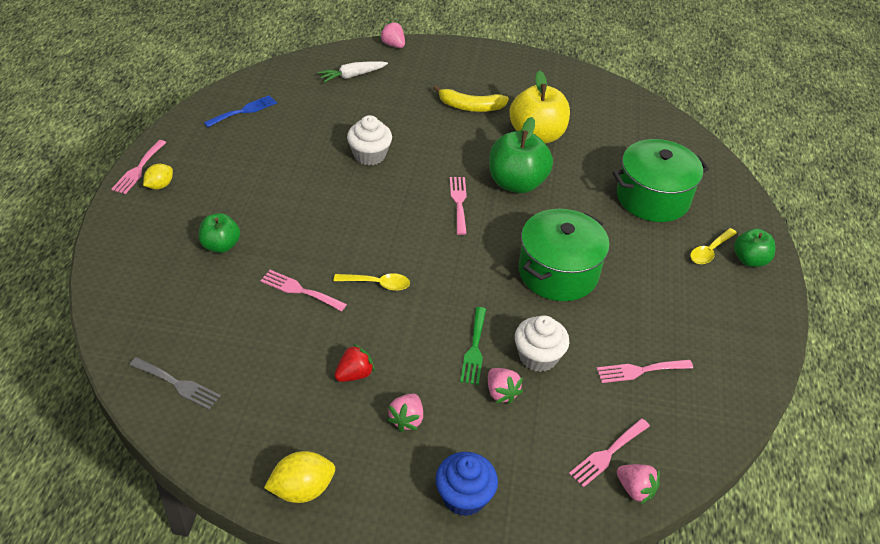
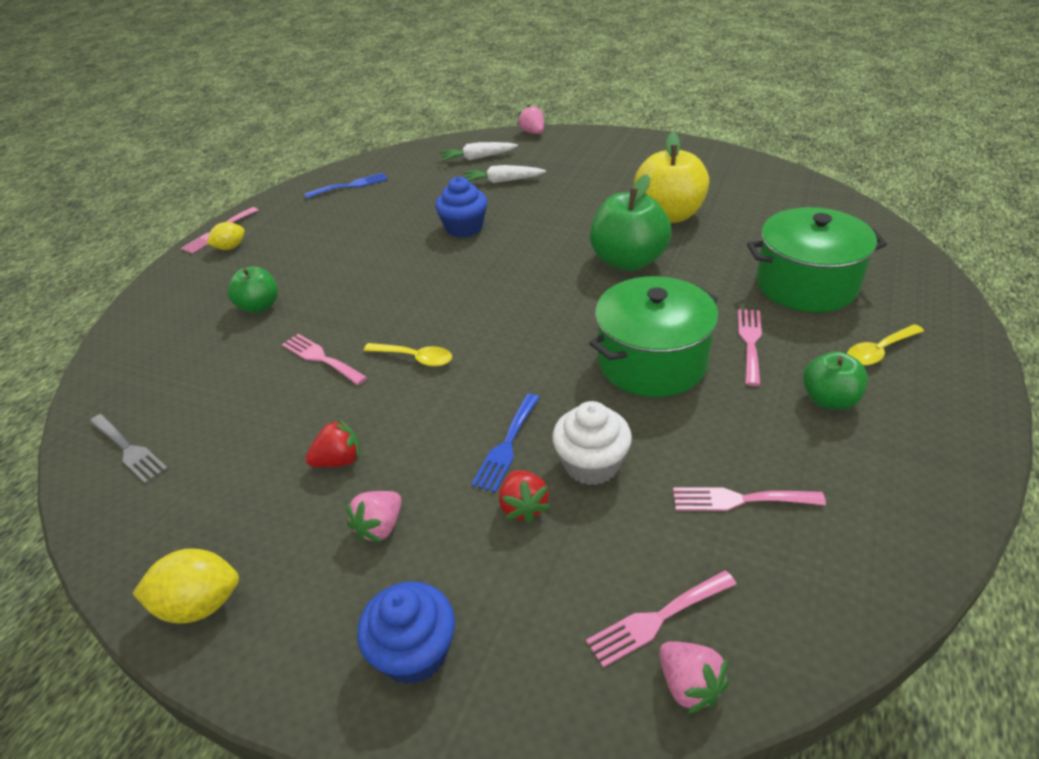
camera: 20 degrees right, 5 degrees down
(369, 155) = (464, 228): white cupcake -> blue cupcake
(385, 102) = (502, 181): none -> white carrot
(459, 202) = (549, 278): pink fork -> pink fork (750, 342)
(470, 107) = (598, 186): yellow banana -> none
(474, 349) = (507, 445): green fork -> blue fork
(501, 393) = (523, 507): pink strawberry -> red strawberry
(749, 260) = (940, 366): green apple -> green apple (829, 400)

